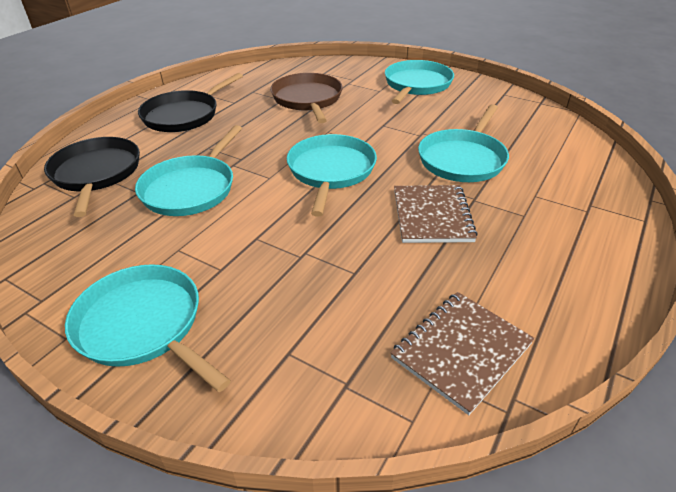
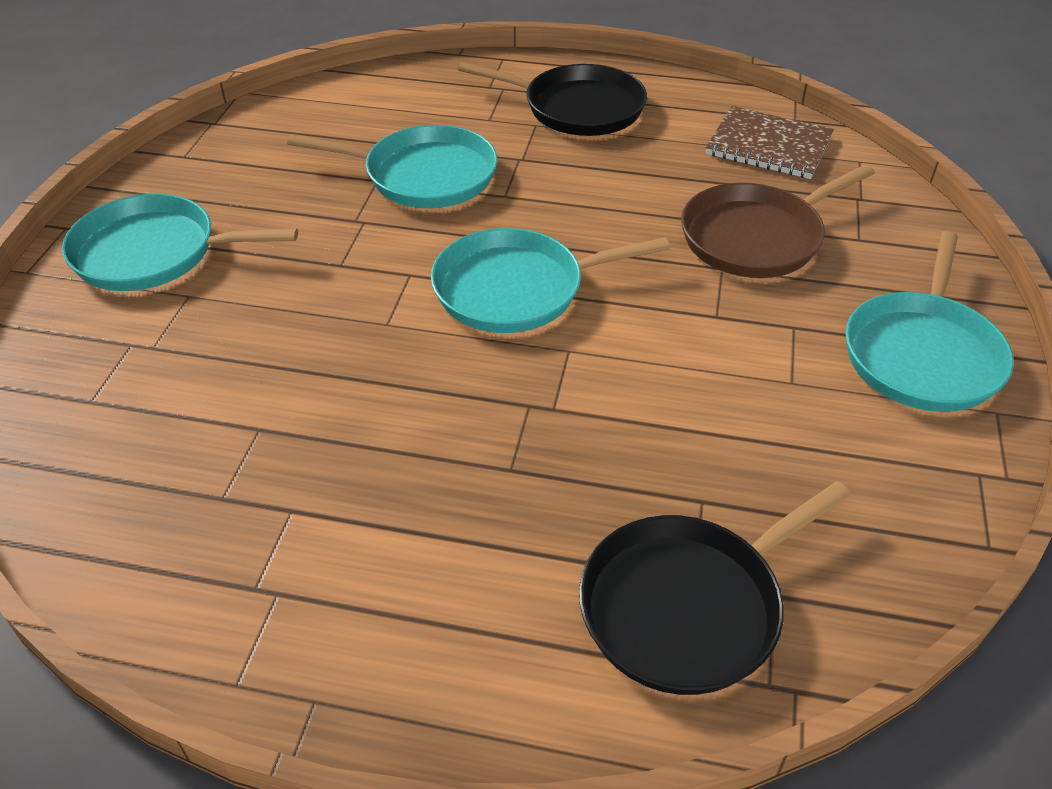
camera: 110 degrees left, 5 degrees up
(184, 115) = (385, 579): black pan -> black pan (577, 108)
(191, 188) = (650, 433): turquoise pan -> none
(308, 99) = (251, 387): brown pan -> brown pan (756, 237)
(432, 215) = (575, 184): brown notebook -> none

